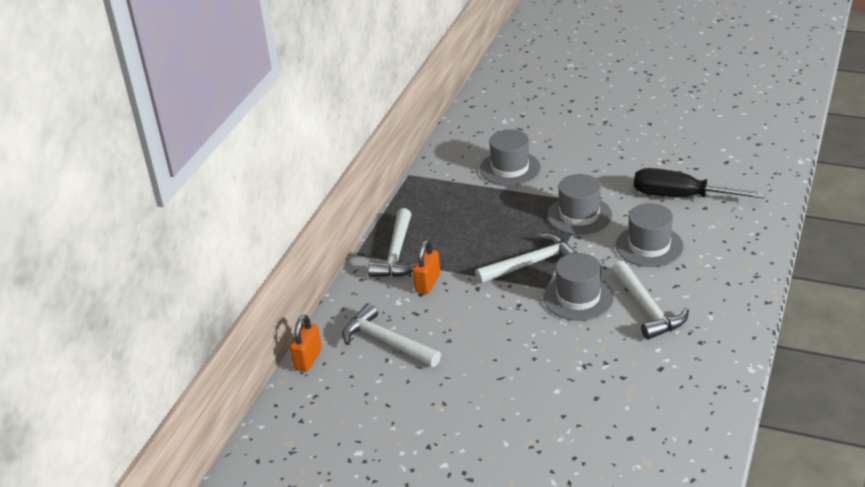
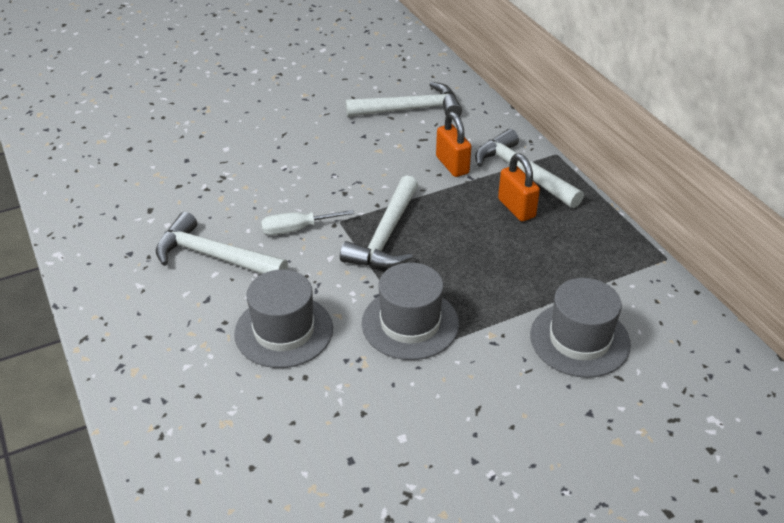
camera: 130 degrees right, 5 degrees up
(308, 359) = (447, 72): orange padlock -> orange padlock (516, 208)
(578, 297) = (296, 229): grey hat -> white screwdriver
(680, 196) = (317, 435): black screwdriver -> none

